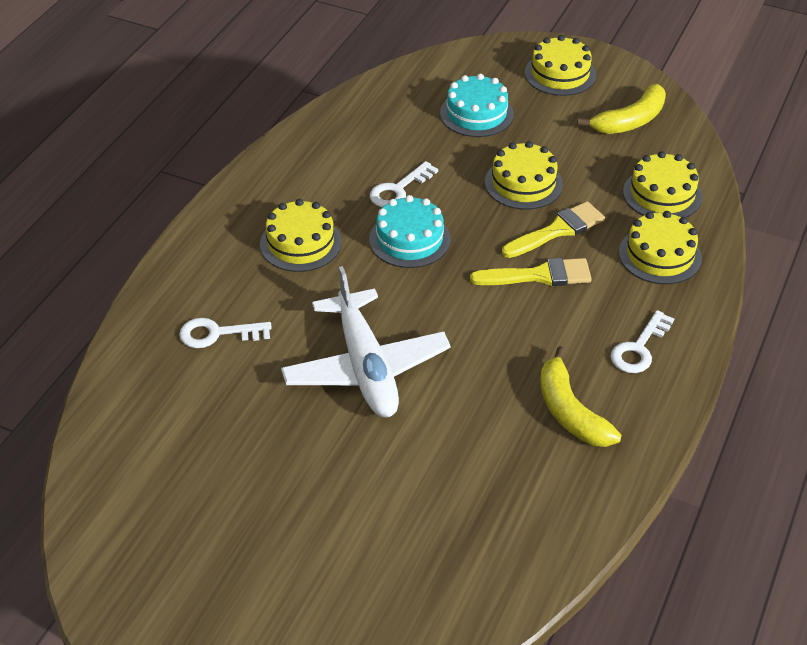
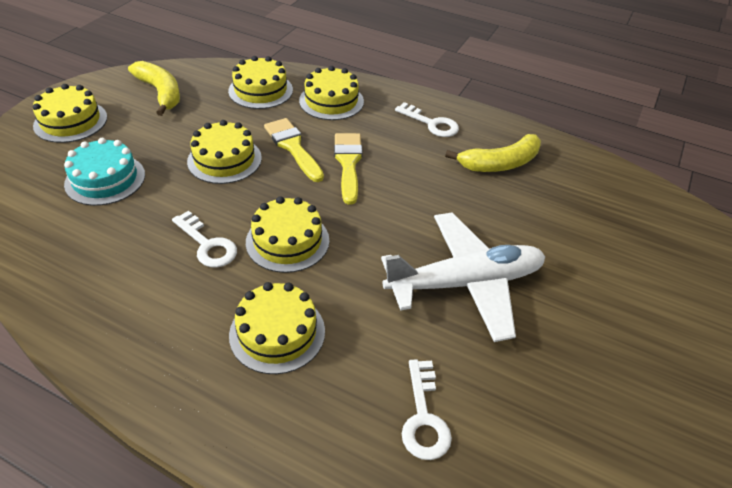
camera: 90 degrees left, 0 degrees up
(409, 239) = (287, 241): turquoise cake -> yellow cake

